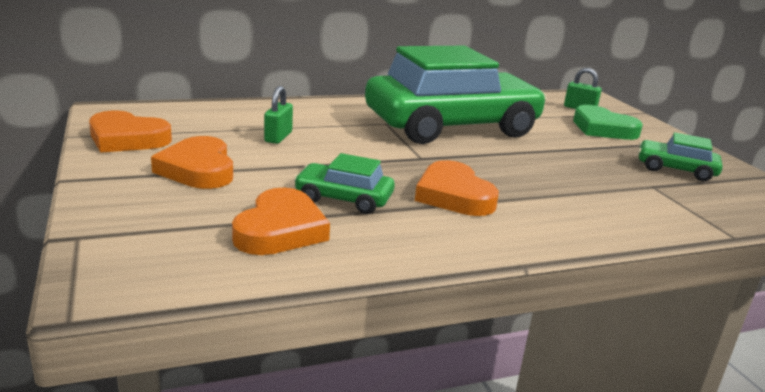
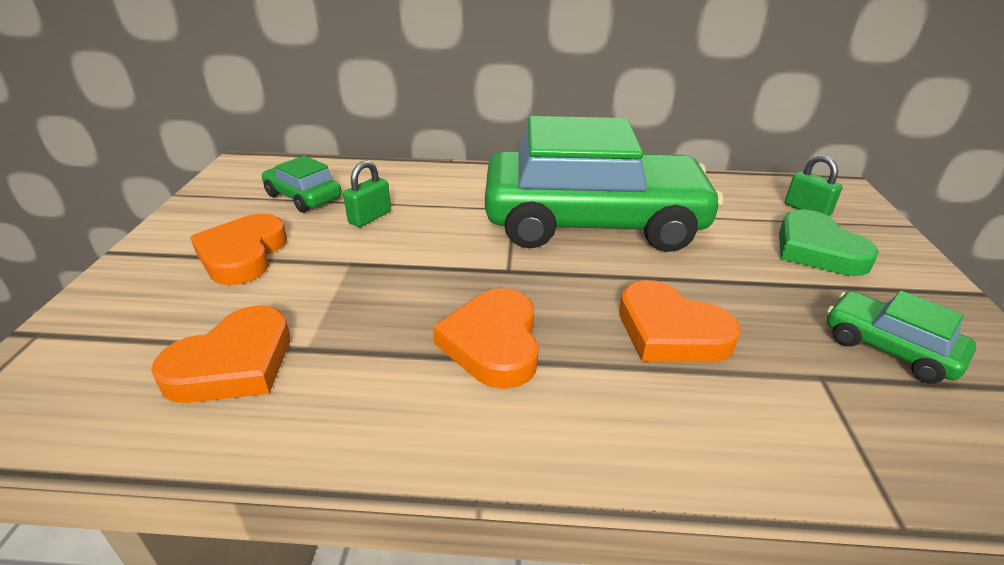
camera: 25 degrees right, 10 degrees up
(127, 139) = (220, 203): orange heart -> orange heart (670, 331)
(344, 199) = (351, 325): green car -> green car (303, 197)

